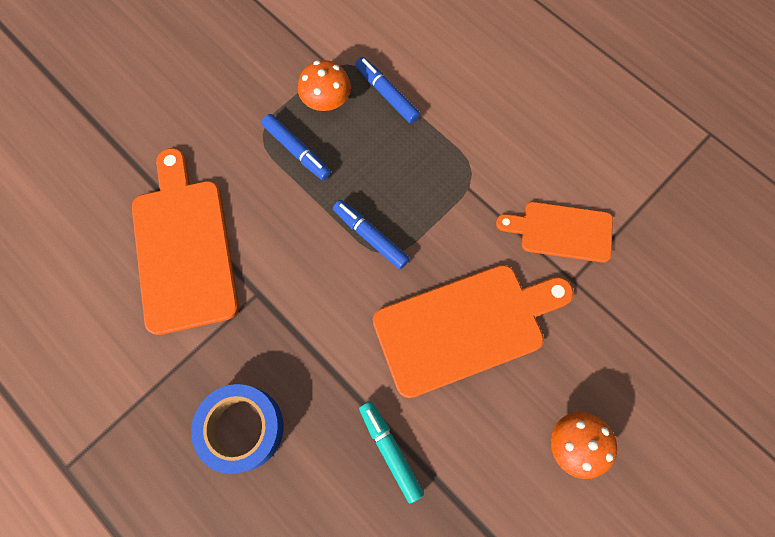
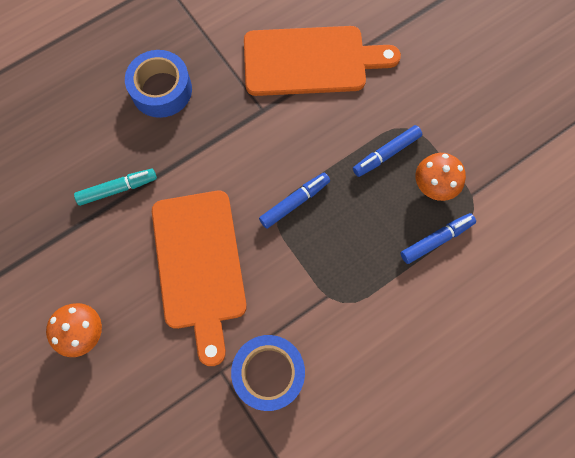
camera: 100 degrees right, 0 degrees up
(561, 231) = (269, 373): orange cutting board -> blue tape

